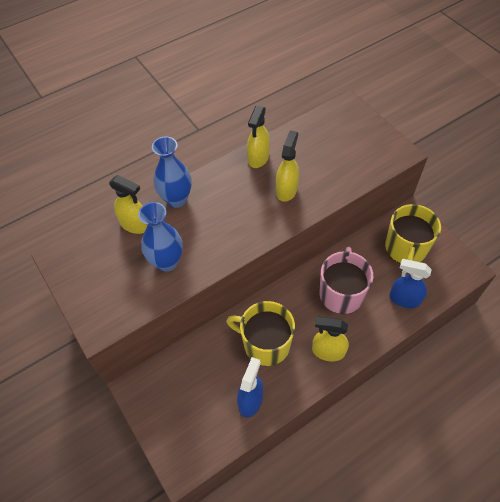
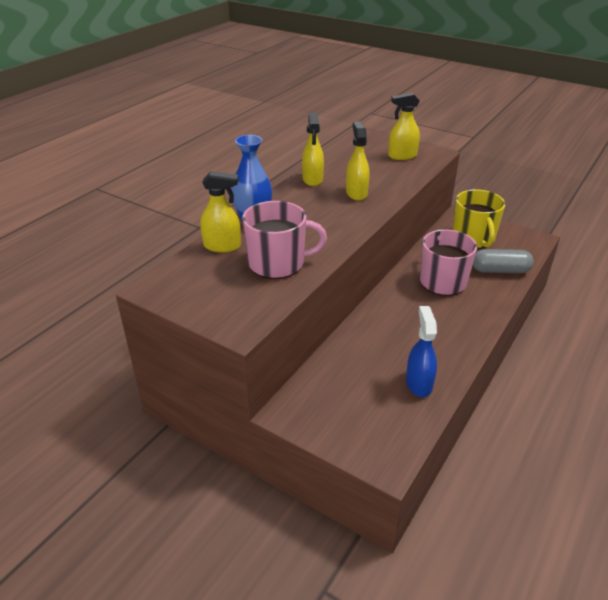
camera: 25 degrees left, 20 degrees down
(167, 262) = (278, 263): blue vase -> pink mug
(265, 344) = (399, 336): yellow mug -> none
(328, 351) = (463, 324): yellow spray bottle -> yellow spray bottle (402, 156)
(404, 299) = (500, 270): blue spray bottle -> grey capsule

